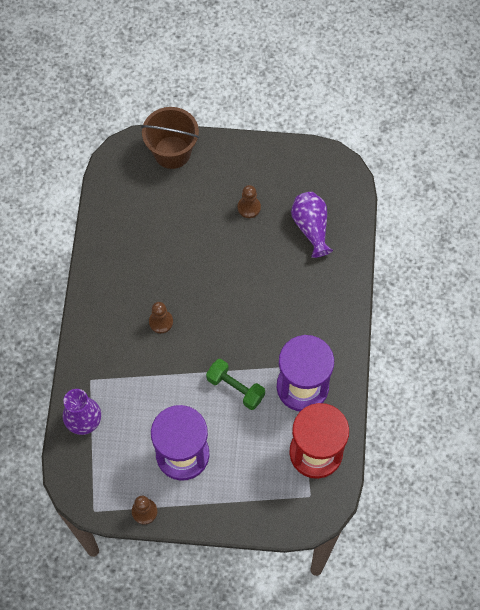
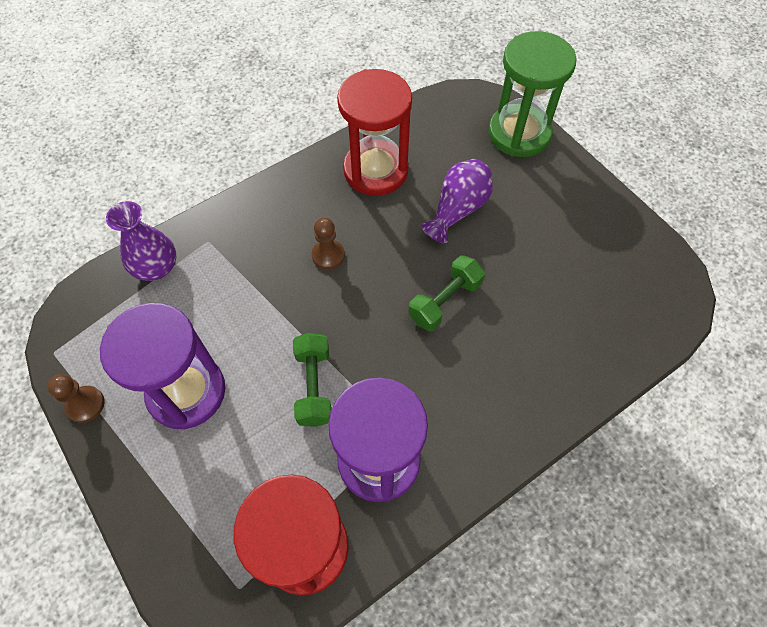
camera: 50 degrees right, 5 degrees down
(125, 251) = (376, 170): none -> red hourglass
(172, 152) = (519, 133): brown bucket -> green hourglass
(244, 285) = (445, 301): none -> green dumbbell
(249, 207) = (535, 239): brown pawn -> none
(311, 228) = (579, 316): purple vase -> purple vase (458, 209)

